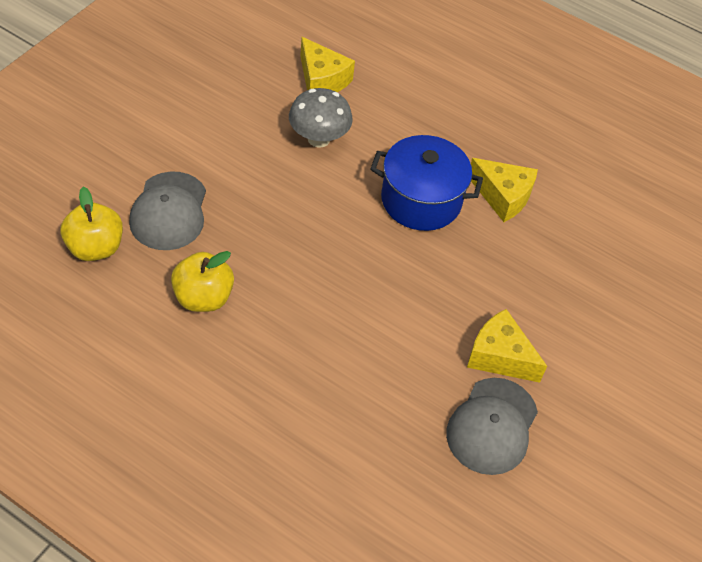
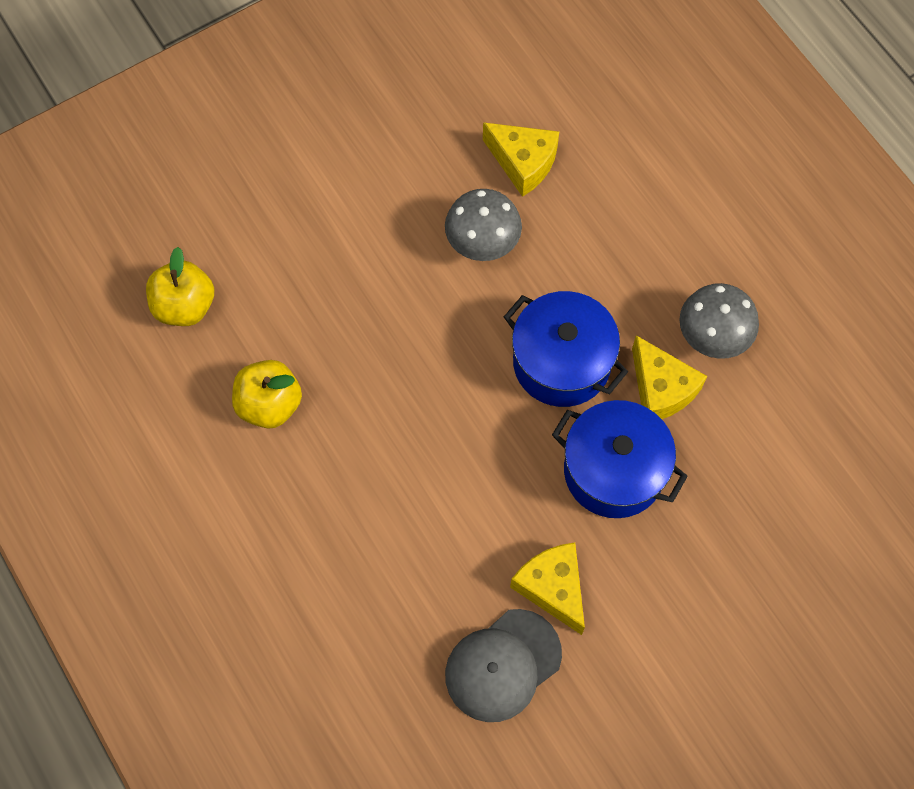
camera: 30 degrees right, 15 degrees up
(169, 211) = (278, 286): grey cap -> none
(322, 80) = (523, 163): yellow cheese -> yellow cheese turned 45 degrees counterclockwise
(499, 260) = (614, 471): none -> blue pot
(520, 153) = (712, 337): none -> grey mushroom

